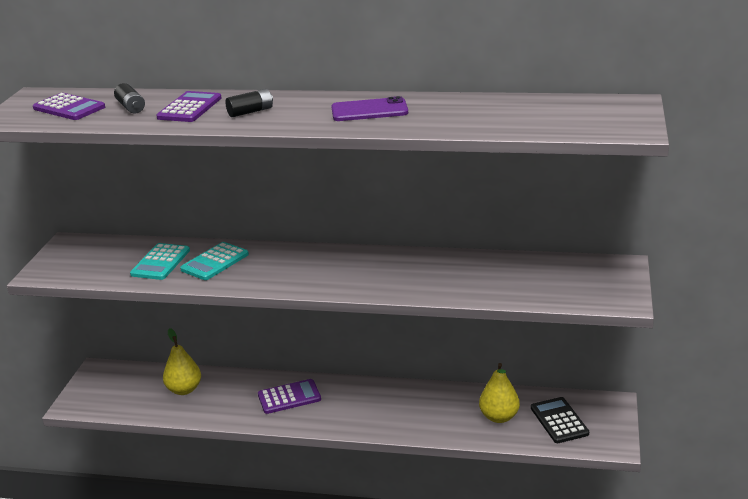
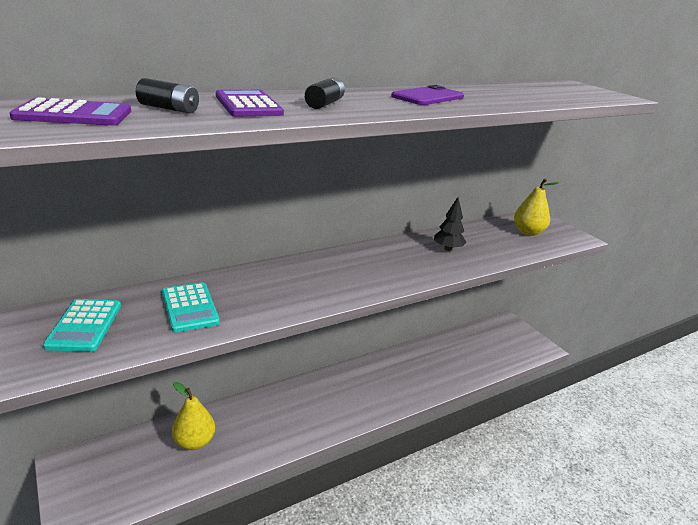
camera: 45 degrees left, 0 degrees up
(215, 262) = (250, 291): turquoise calculator -> turquoise calculator (85, 325)
(289, 397) = (302, 405): purple calculator -> none
(439, 273) = (447, 249): none -> black tree
(499, 417) = (463, 356): yellow pear -> yellow pear (528, 232)
(559, 421) = (497, 344): black calculator -> none

